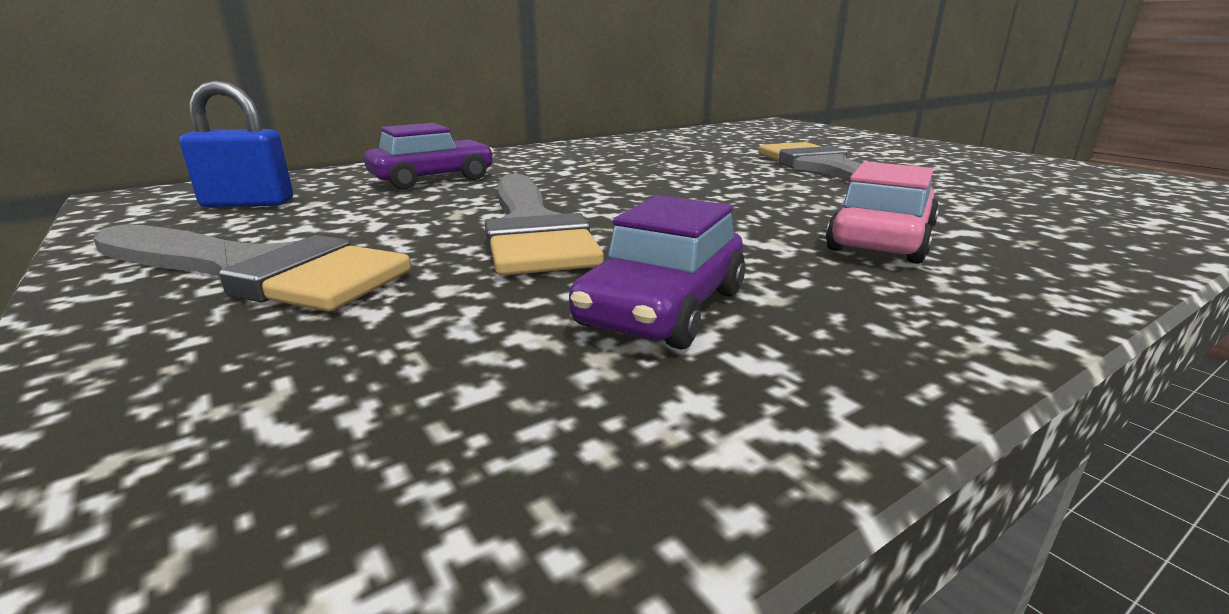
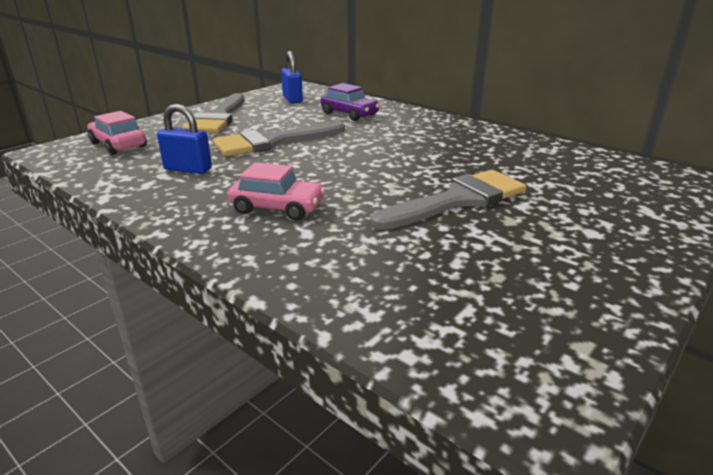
camera: 75 degrees right, 5 degrees up
(302, 440) = (118, 145): none -> pink car
(663, 308) = (188, 169): purple car -> blue padlock

